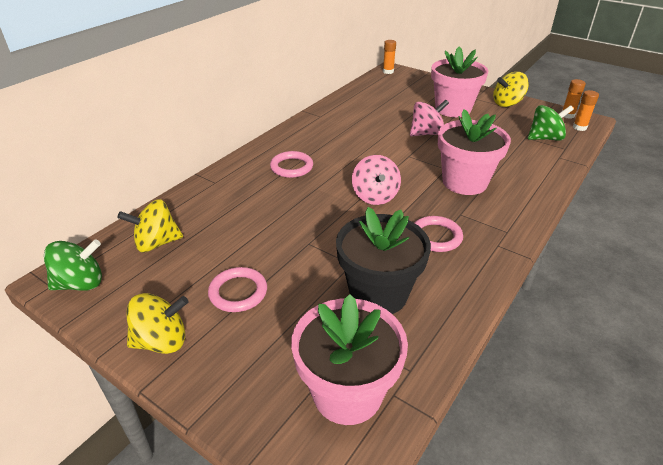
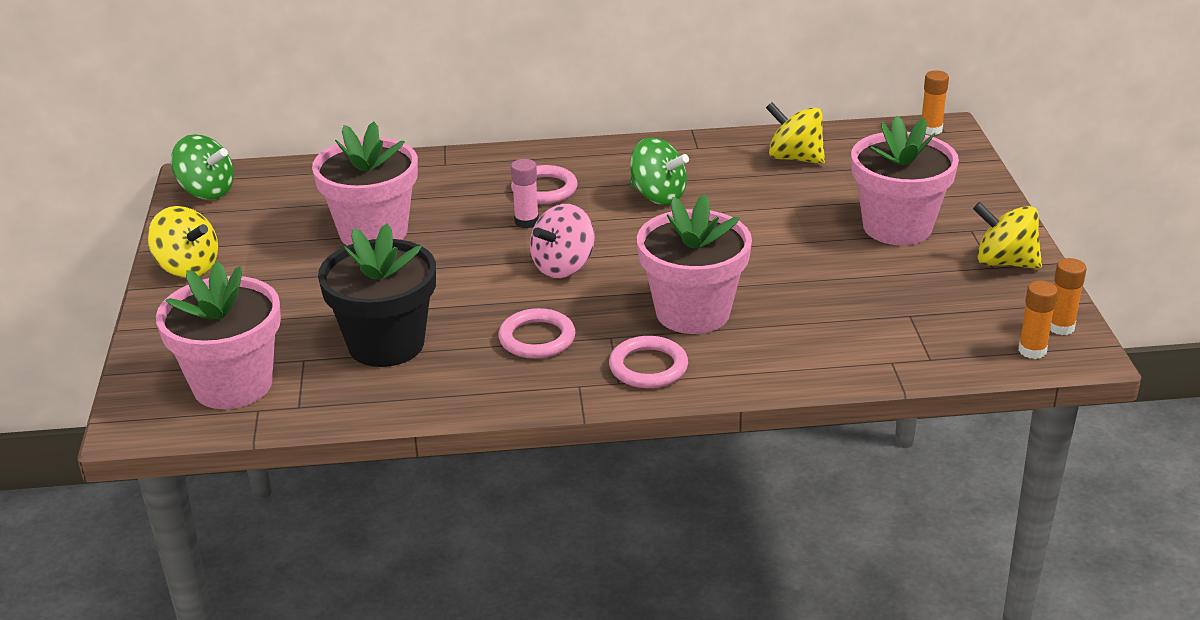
camera: 50 degrees right, 5 degrees down
(157, 243) = (304, 192): yellow spinning top -> yellow spinning top (795, 158)
(238, 292) = (291, 269): pink ring -> pink ring (648, 367)
(246, 239) = (373, 232): none -> pink flower pot
(315, 186) = (526, 222): none -> pink glue stick
(426, 133) = (781, 237): pink spinning top -> none
(545, 138) = (935, 332): green spinning top -> green spinning top (657, 196)

